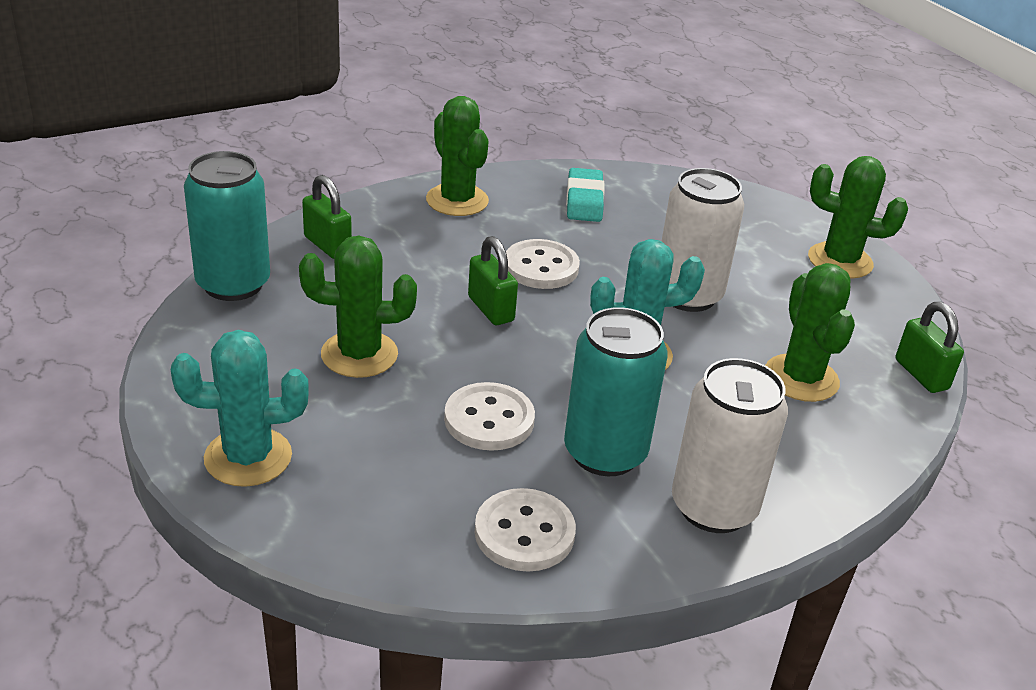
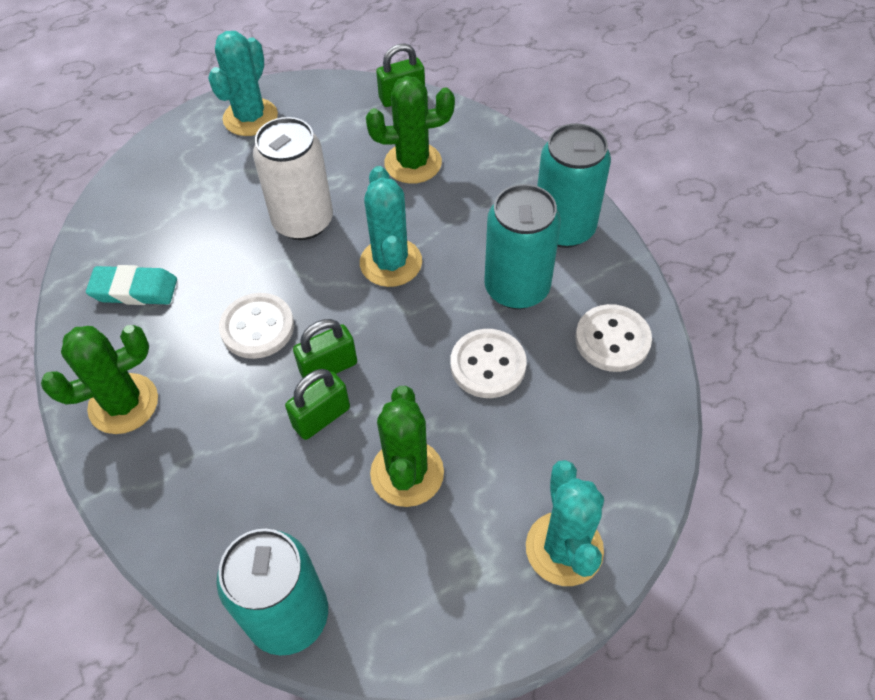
camera: 85 degrees left, 20 degrees up
(327, 245) = (211, 526): green padlock -> green padlock (321, 417)
(713, 507) = (564, 228): white can -> turquoise can
(840, 261) = (250, 117): green cactus -> turquoise cactus

